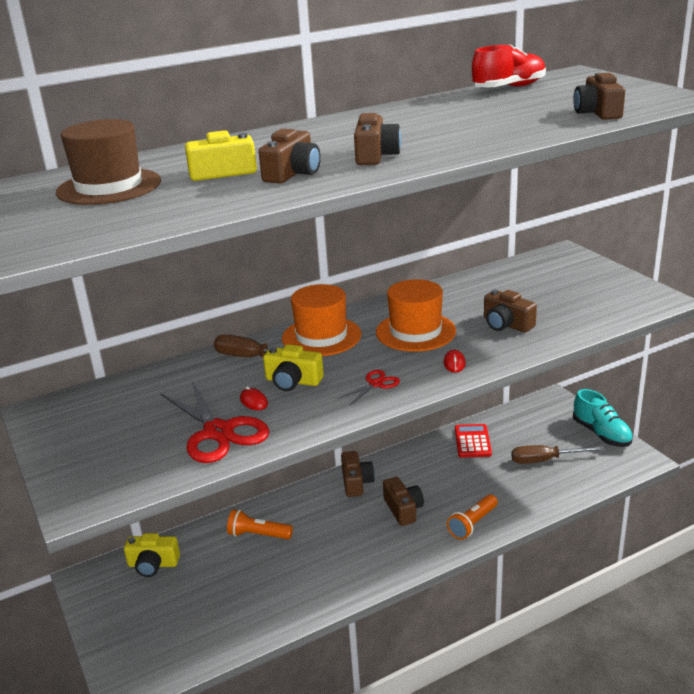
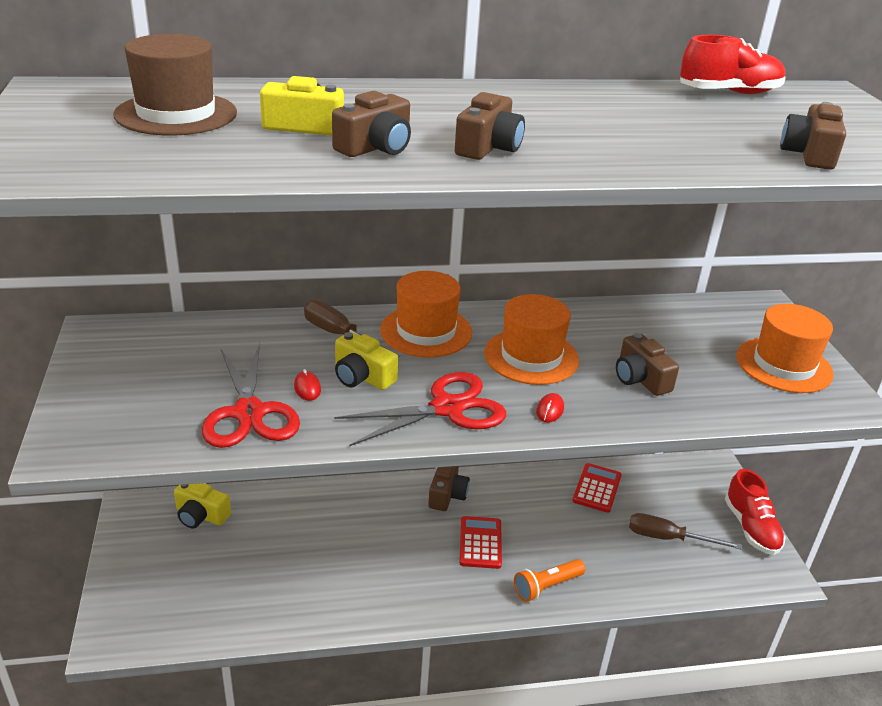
camera: 15 degrees right, 5 degrees up
(258, 535) = (317, 519): orange flashlight -> none
(376, 384) = (447, 408): red scissors -> red scissors, size x2.09
(403, 509) = (480, 543): brown camera -> red calculator
(601, 288) = (783, 365): none -> orange hat
(601, 434) = (751, 528): turquoise shoe -> red shoe

